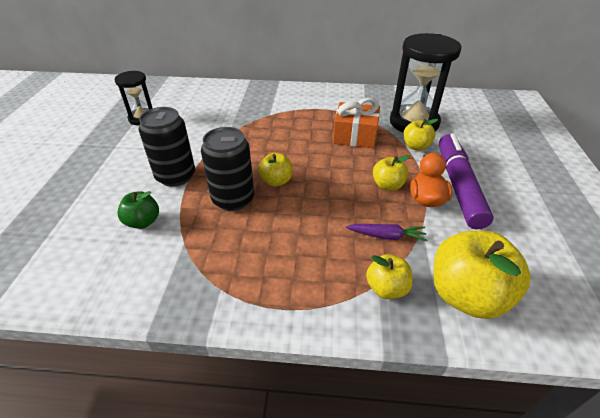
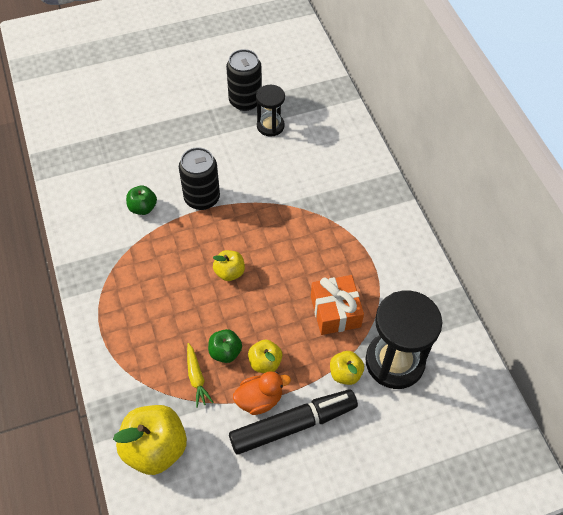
camera: 65 degrees right, 15 degrees up
(233, 199) = (192, 252): black can -> black can (245, 101)
(365, 207) = (225, 352): none -> green apple
(386, 288) = (141, 391): yellow apple -> none
(387, 236) = (196, 378): purple carrot -> yellow carrot
(458, 186) = (293, 425): purple marker -> black marker

